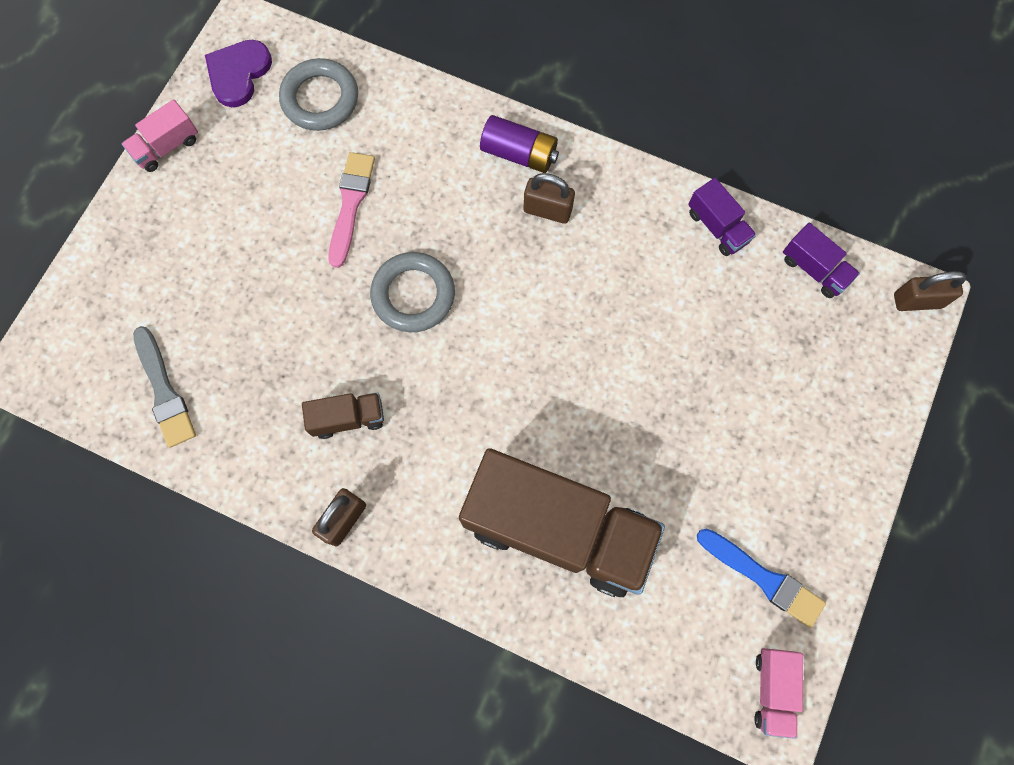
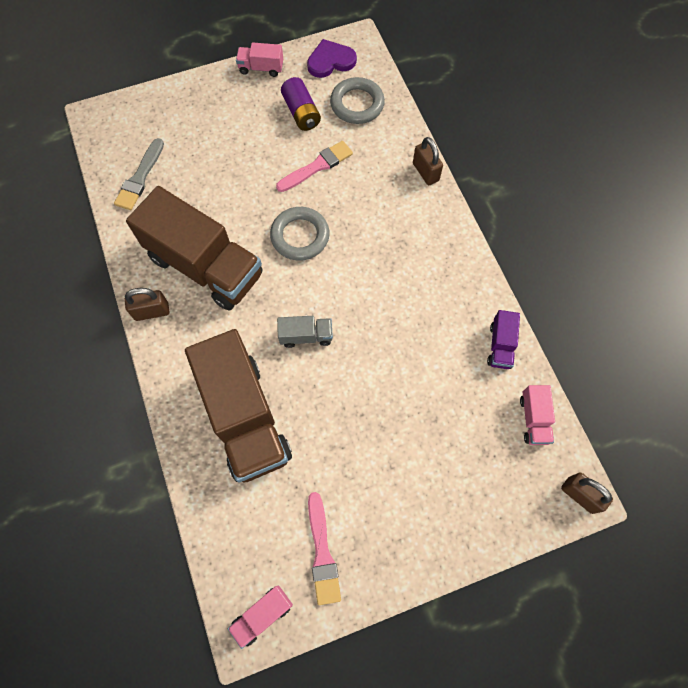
camera: 45 degrees right, 5 degrees down
(348, 418) = (205, 266): brown truck -> brown truck, size x2.37
(519, 154) = (430, 214): purple battery -> purple battery (301, 113)
(530, 391) = (306, 336): none -> grey truck
(547, 210) = (414, 255): brown padlock -> brown padlock (425, 172)
(763, 578) = (322, 552): blue brush -> pink brush
(814, 269) = (533, 419): purple truck -> pink truck

